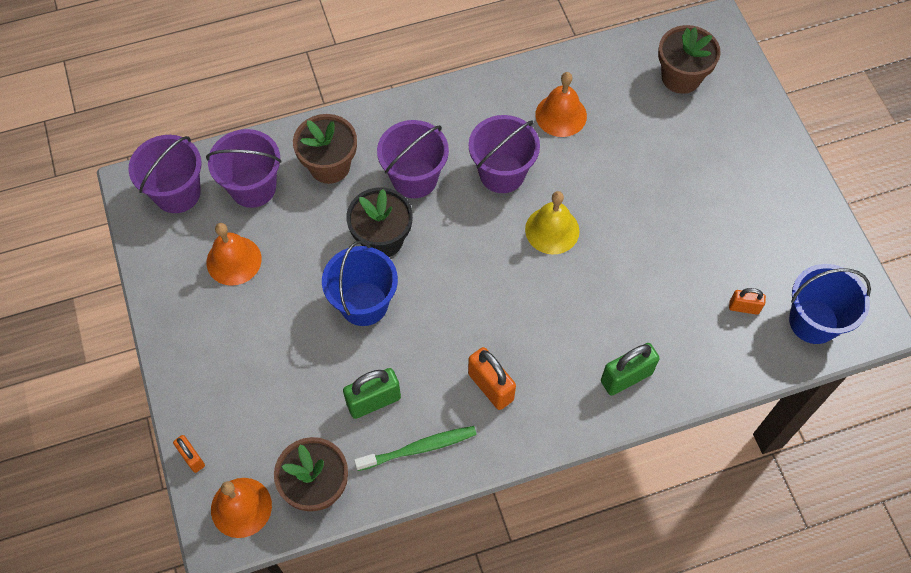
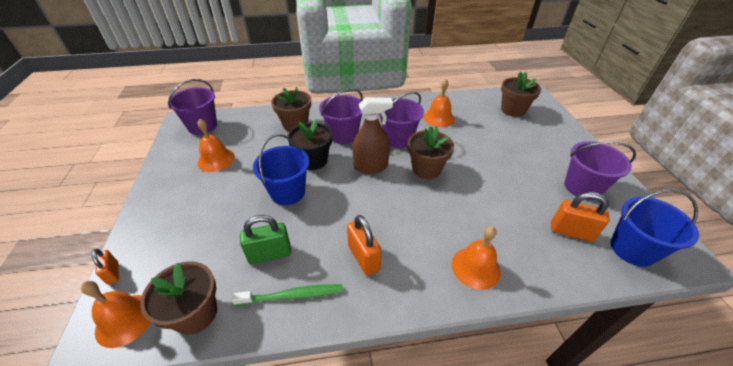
camera: 10 degrees right, 20 degrees down
(253, 187) = (246, 128): purple bucket -> purple bucket (582, 187)
(470, 238) = (371, 166): none -> brown spray bottle
(552, 230) = (426, 169): yellow bell -> brown flower pot
(626, 377) = (475, 267): green padlock -> orange bell
(744, 307) = (571, 232): orange padlock -> orange padlock, size x1.67

